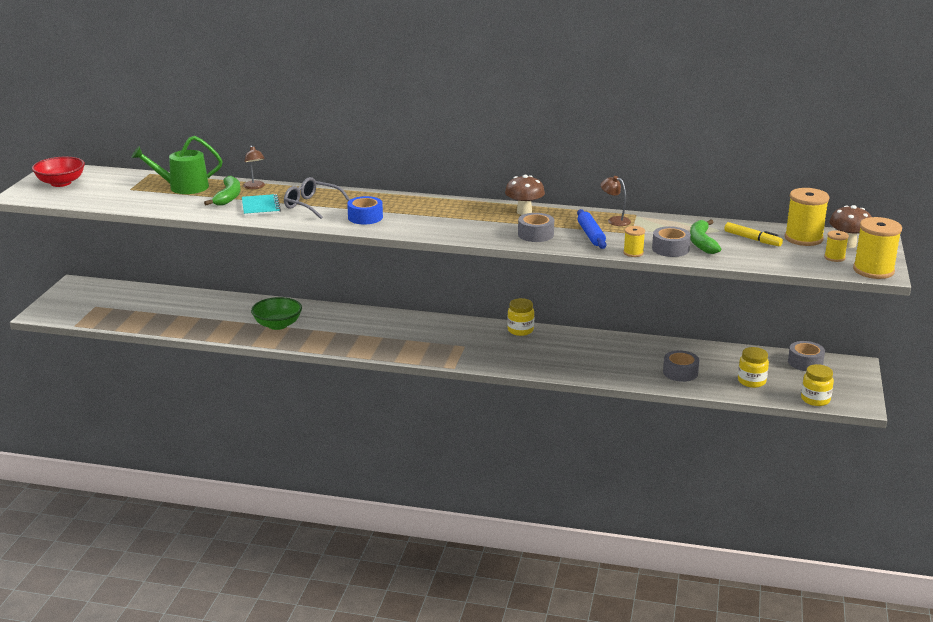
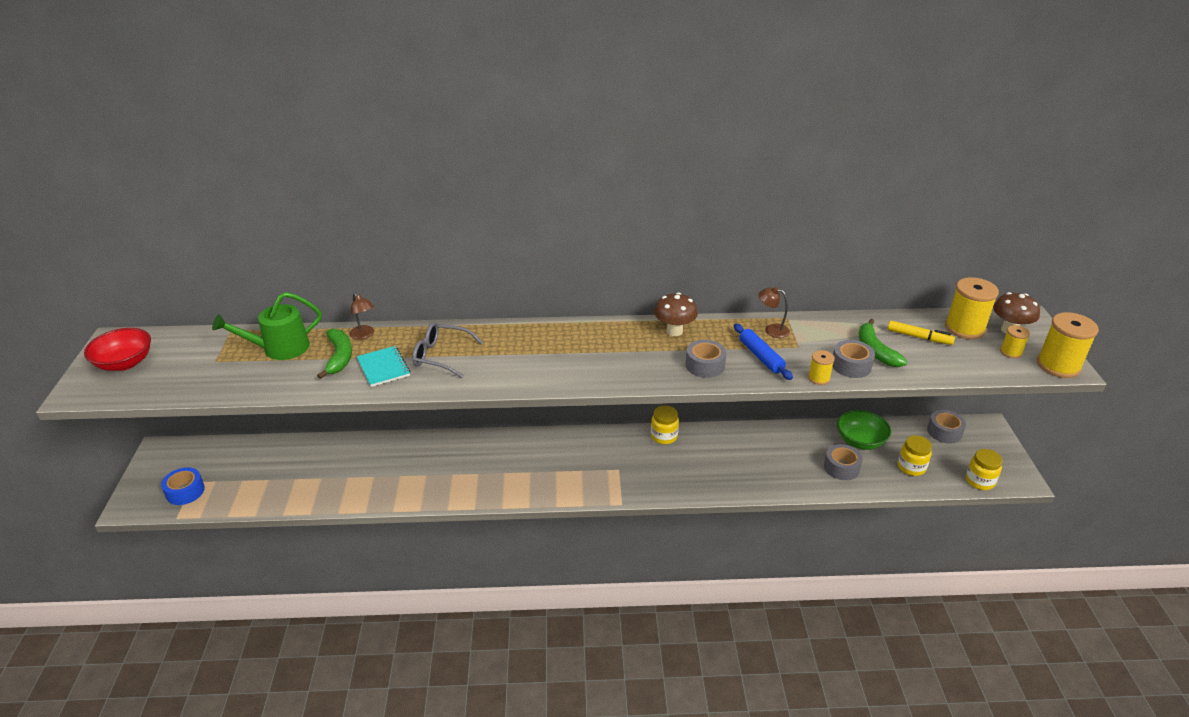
camera: 15 degrees left, 10 degrees up
(277, 325) = (411, 474): green bowl -> green bowl (860, 441)
(365, 217) = (510, 367): blue tape -> blue tape (185, 491)

